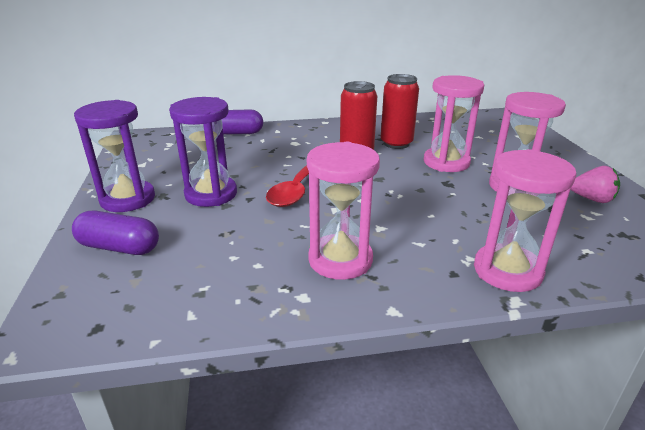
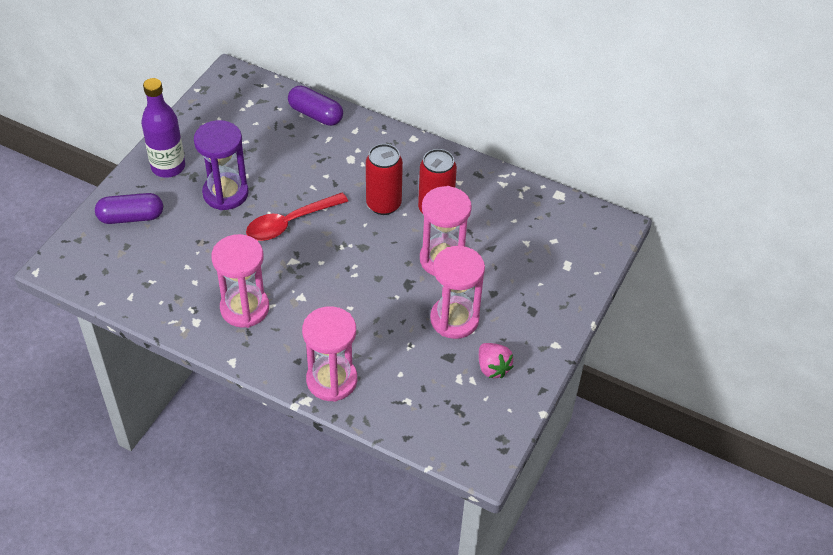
camera: 35 degrees right, 20 degrees up
(119, 247) = (131, 217): purple capsule -> purple capsule turned 60 degrees counterclockwise
(128, 199) = (168, 167): purple hourglass -> purple bottle

